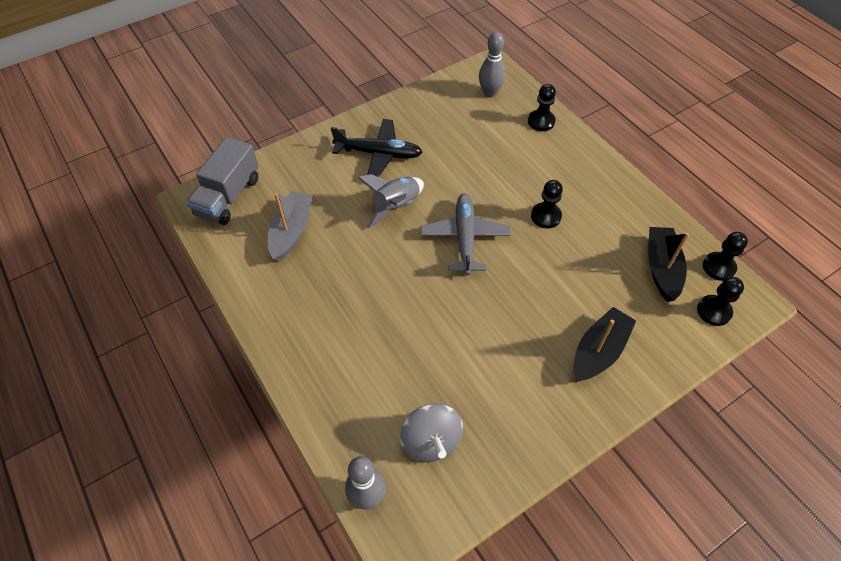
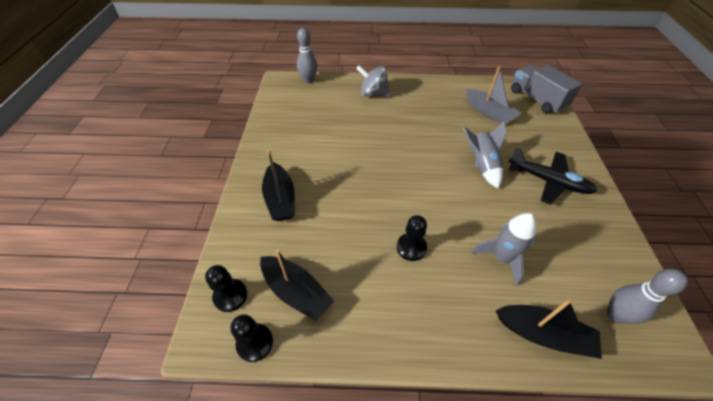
camera: 125 degrees right, 5 degrees down
(378, 154) = (548, 181): black plane -> black plane turned 105 degrees counterclockwise
(431, 441) = (310, 107): grey spinning top -> grey spinning top (373, 94)
(465, 238) = (426, 185): grey plane -> none
(499, 158) = (501, 258): none -> grey rocket
(541, 121) = (543, 334): black pawn -> black boat

